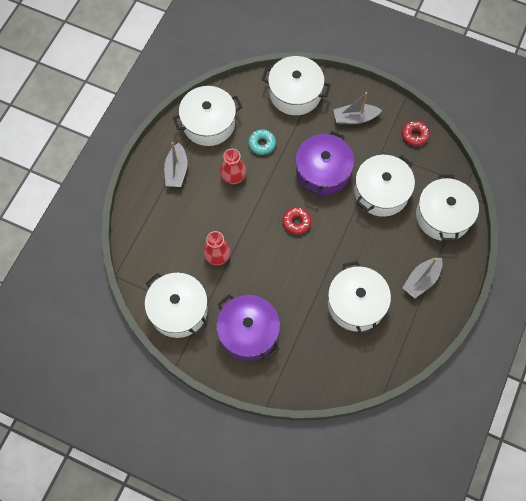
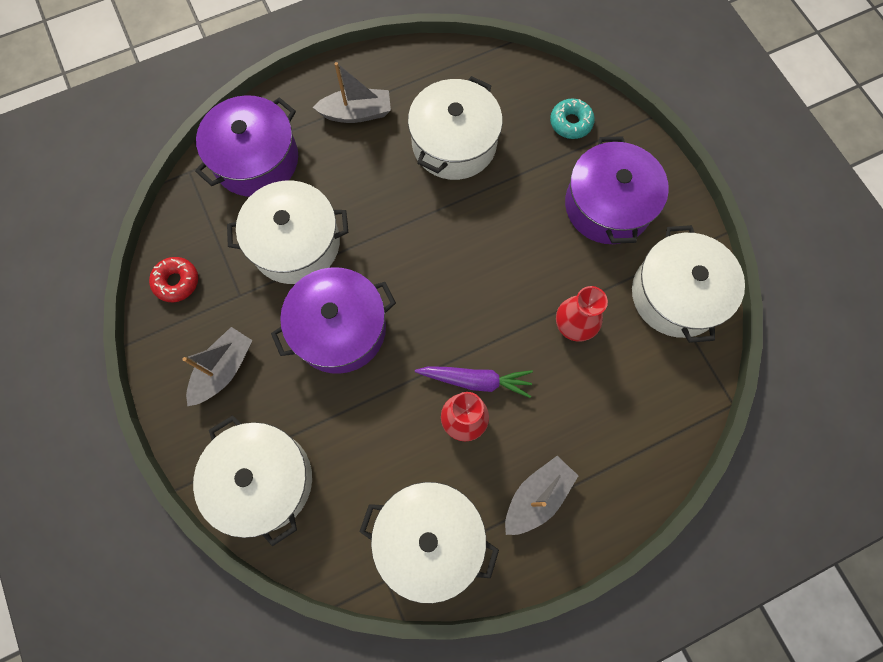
camera: 140 degrees left, 5 degrees up
(242, 196) = (475, 380): none -> purple carrot
(262, 144) = (382, 437): turquoise donut -> turquoise donut (570, 123)
(296, 222) = (436, 289): red donut -> none
(355, 118) = (223, 369): grey boat -> grey boat turned 90 degrees counterclockwise
(443, 216) = (256, 160): white pot -> purple pot

